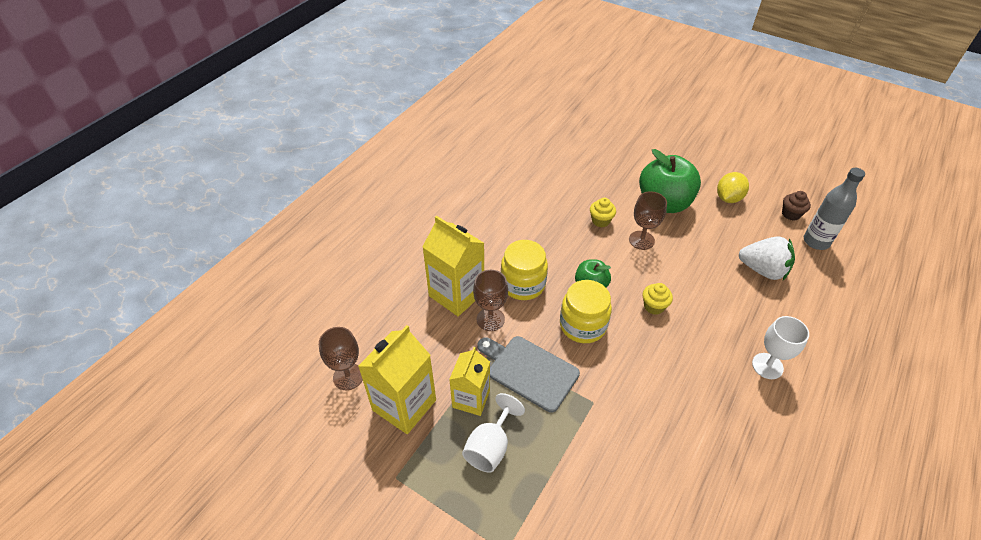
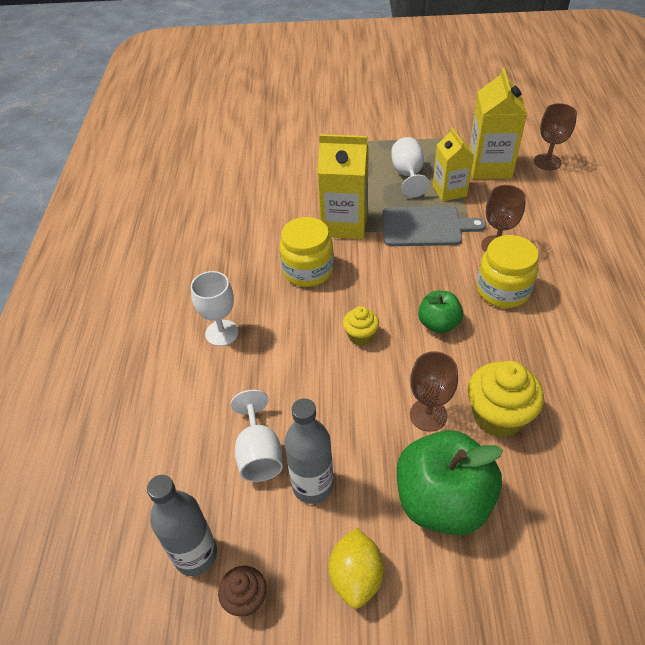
camera: 150 degrees right, 0 degrees up
(456, 294) = (549, 250): yellow carton -> yellow carton (344, 224)
(583, 325) = (414, 282): yellow jar -> yellow jar (308, 270)
(600, 221) = (498, 416): yellow cupcake -> yellow cupcake, size x1.79
(734, 240) = (312, 486): none -> grey bottle
(762, 270) = (259, 454): white strawberry -> white goblet

